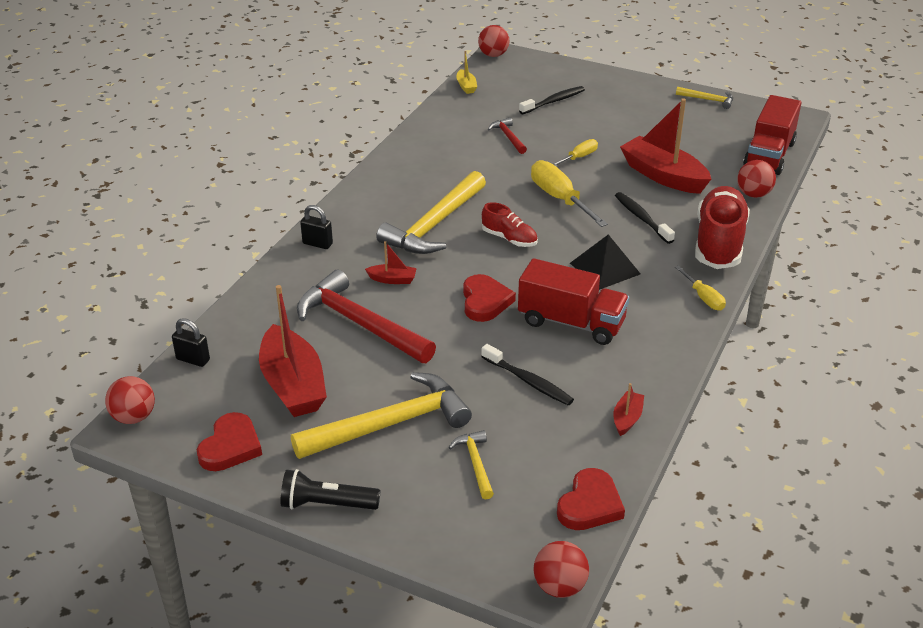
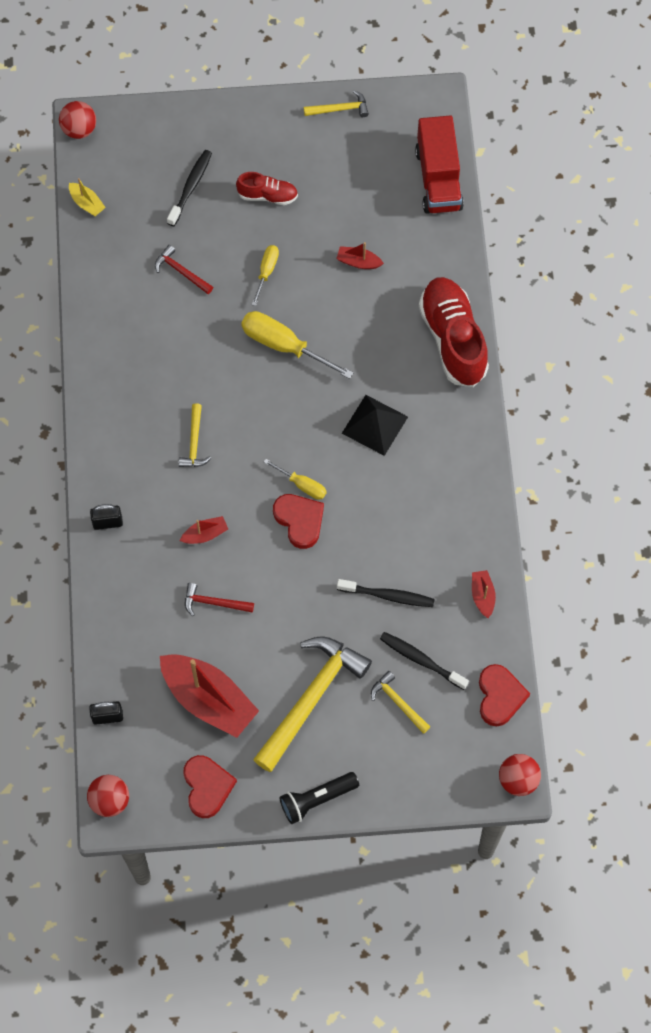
camera: 30 degrees left, 30 degrees up
(360, 323) = (214, 602): red hammer -> red hammer, size x0.47
(434, 225) = (194, 442): yellow hammer -> yellow hammer, size x0.47
(509, 239) = (272, 427): red shoe -> red shoe (267, 195)
(571, 322) = (384, 509): red truck -> none
(642, 218) = (371, 337): black toothbrush -> black toothbrush (421, 660)
(663, 176) = (358, 262): red boat -> red boat, size x0.45
(703, 297) = (473, 421): yellow screwdriver -> yellow screwdriver (302, 485)
(753, 194) = (451, 250): red ball -> none

